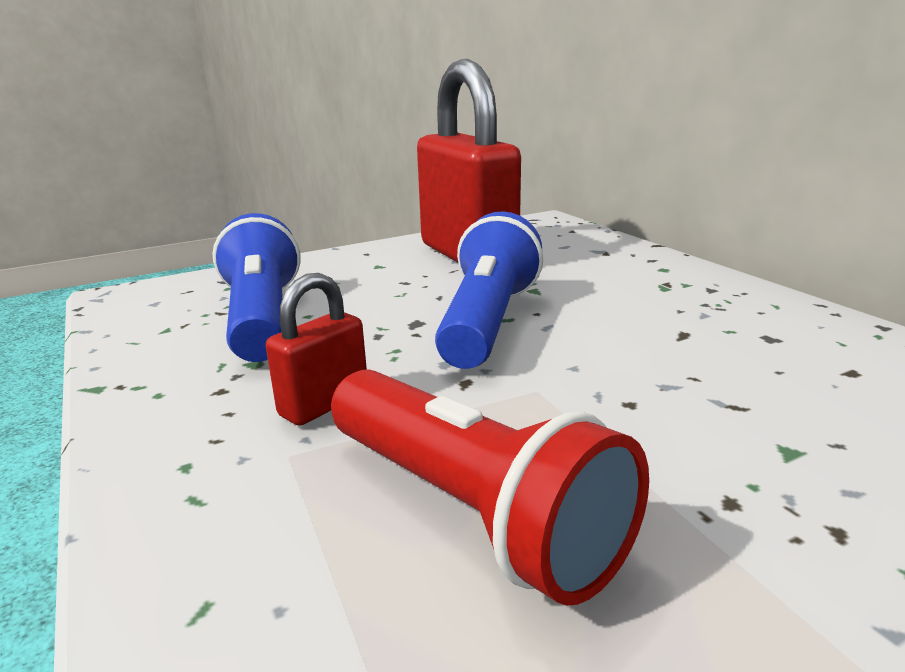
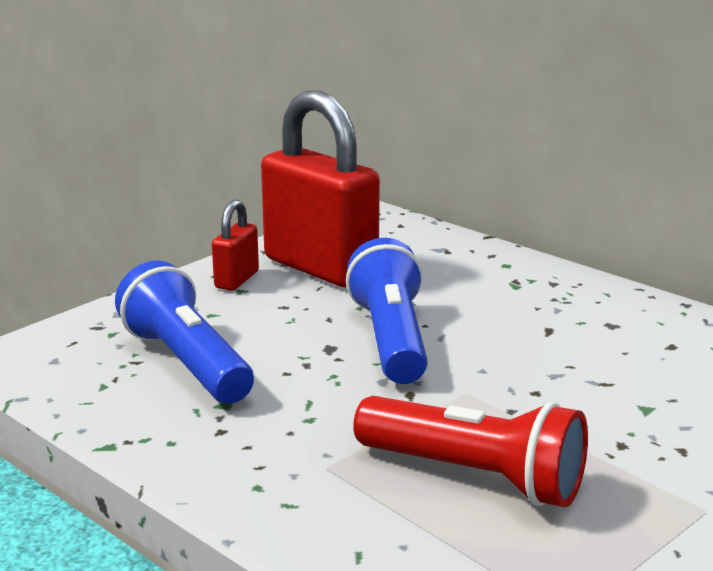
camera: 20 degrees left, 0 degrees up
(324, 404) = (317, 428): red padlock -> red padlock (237, 280)

